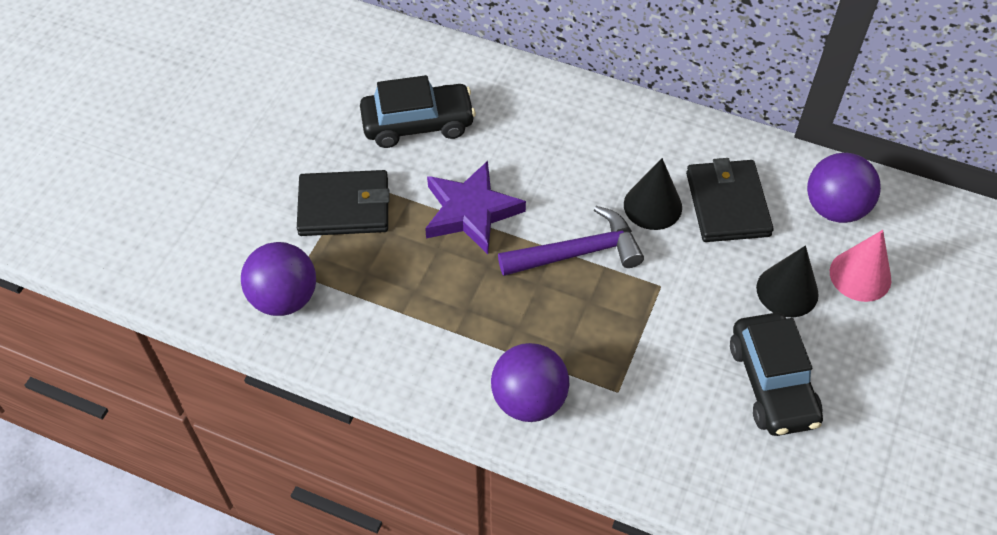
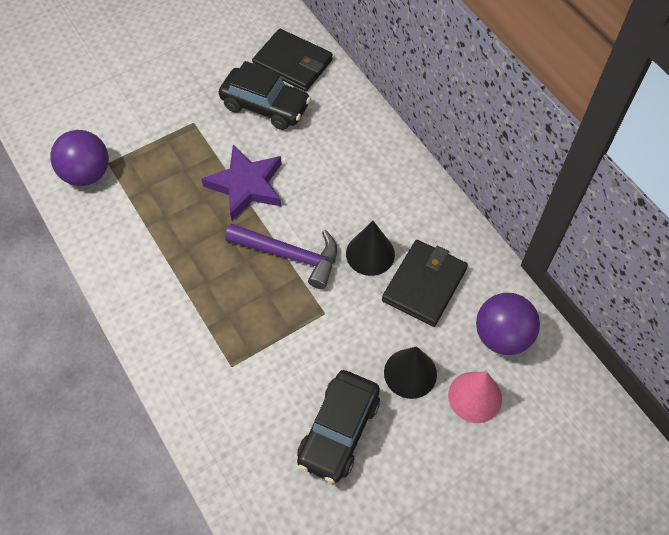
camera: 35 degrees right, 5 degrees up
(344, 207) = (172, 136): black wallet -> black wallet (292, 63)
(529, 400) = (171, 334): purple ball -> none

